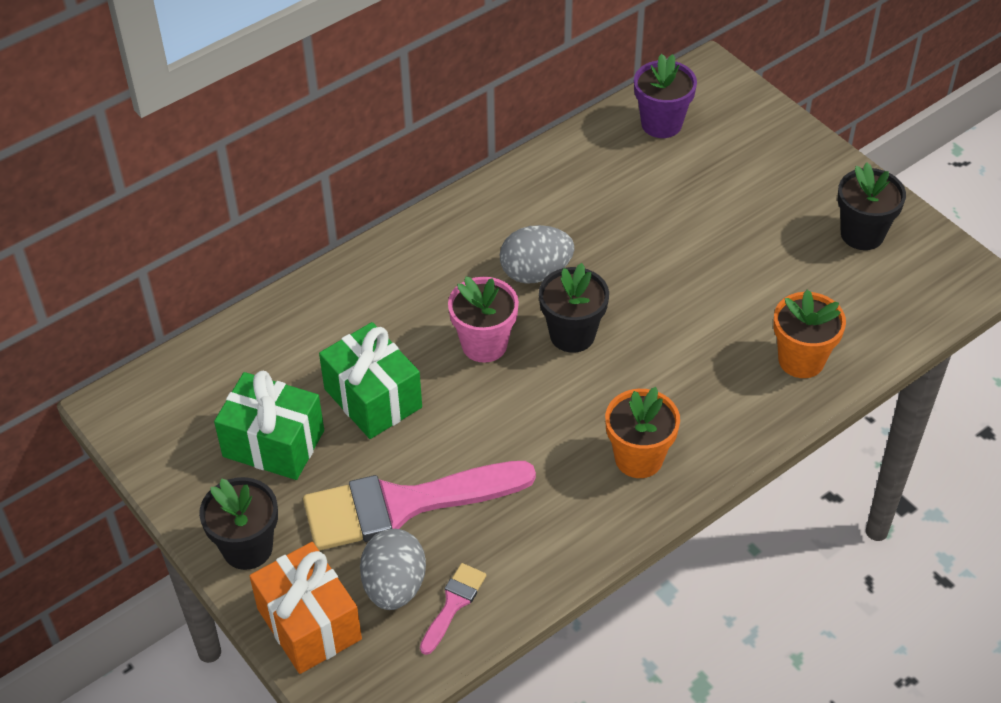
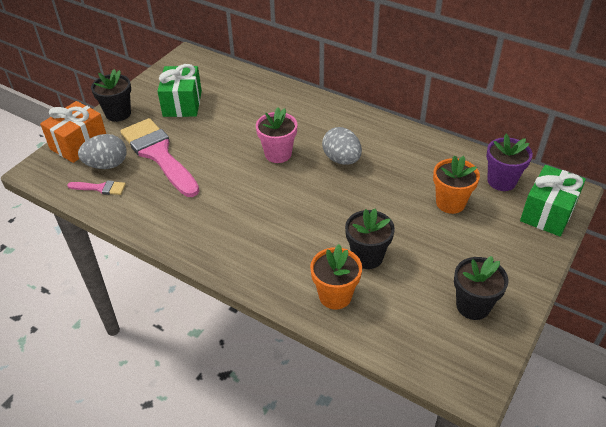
camera: 70 degrees right, 5 degrees down
(373, 398) = (223, 126): green gift -> green gift (548, 213)
(572, 335) = (302, 185): black flower pot -> black flower pot (367, 257)
(638, 458) = (221, 235): orange flower pot -> orange flower pot (450, 203)

